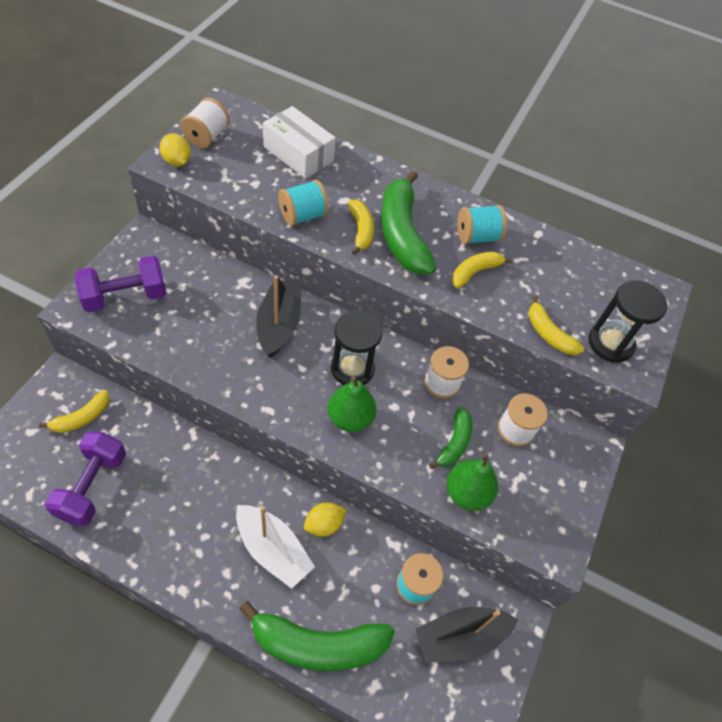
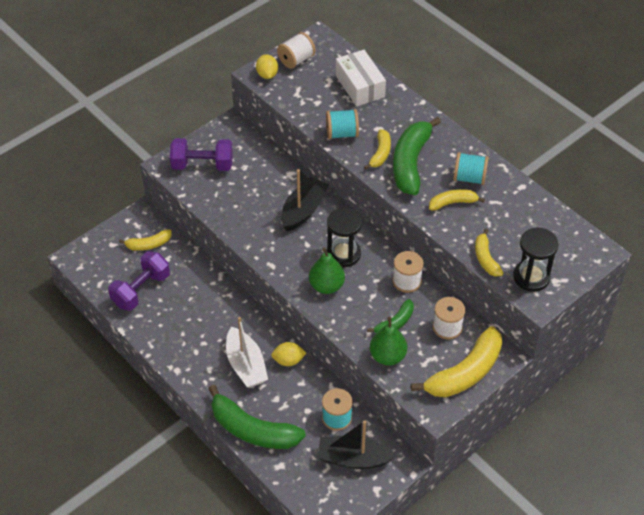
camera: 30 degrees right, 5 degrees down
(566, 484) = (465, 373): none -> yellow banana

